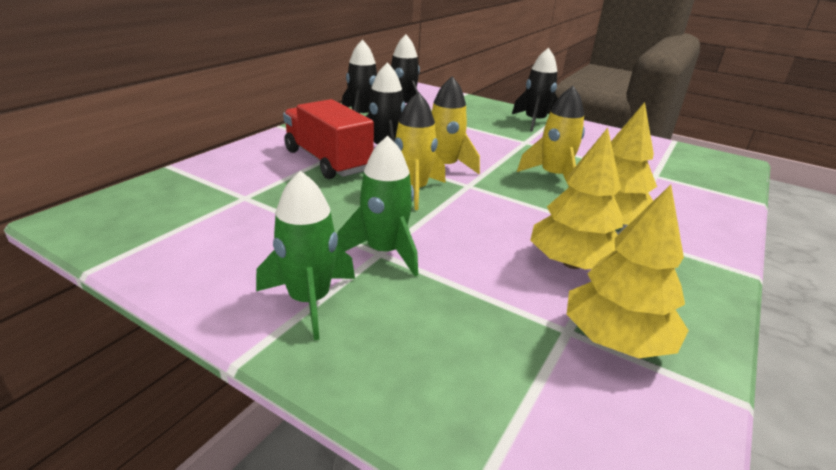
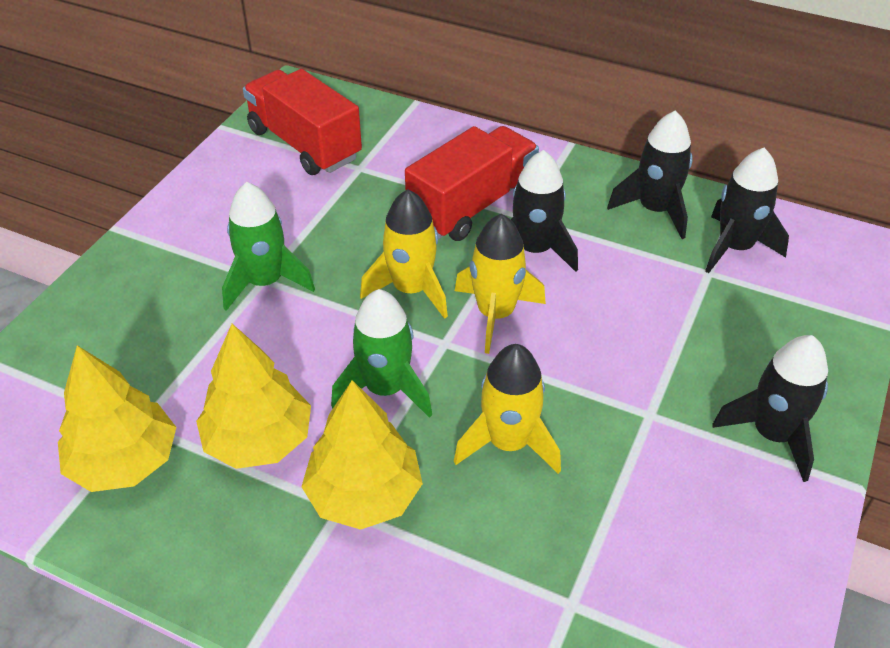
camera: 85 degrees right, 15 degrees up
(182, 220) = (304, 144): none -> red truck
(309, 300) = (184, 247): green rocket -> green rocket (385, 389)

